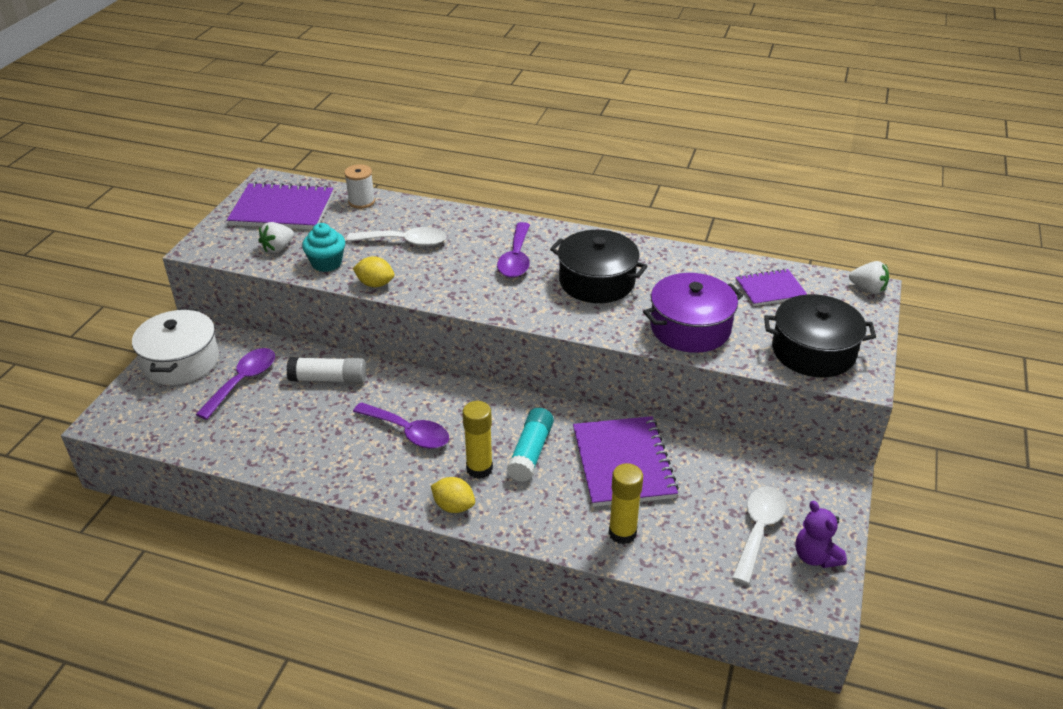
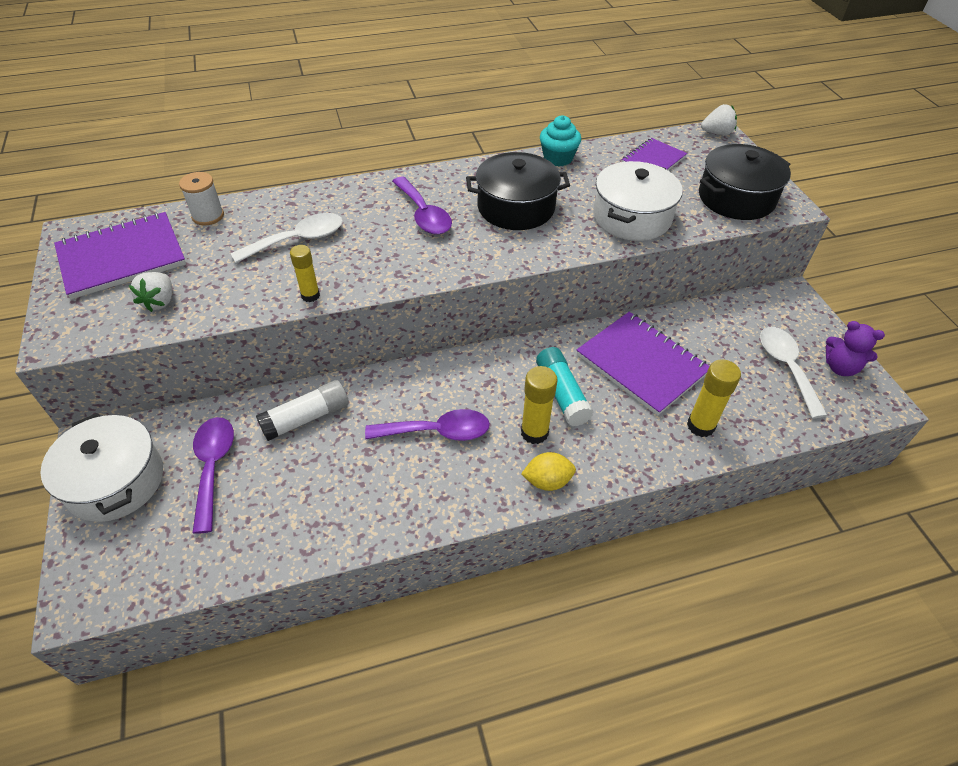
camera: 35 degrees left, 10 degrees up
(326, 263) = (234, 295): turquoise cupcake -> turquoise cupcake (558, 158)
(375, 284) = (310, 295): yellow lemon -> yellow glue stick
(690, 328) = (632, 217): purple pot -> white pot

